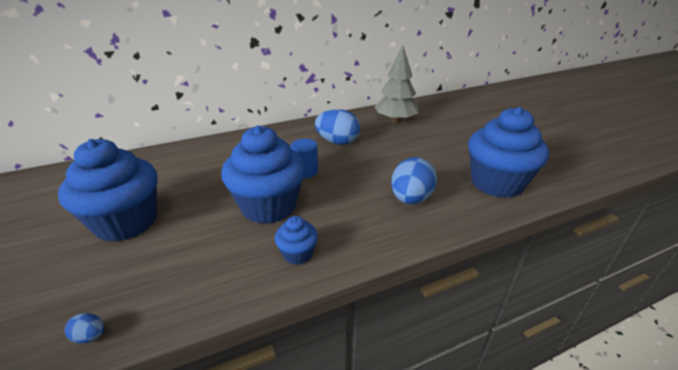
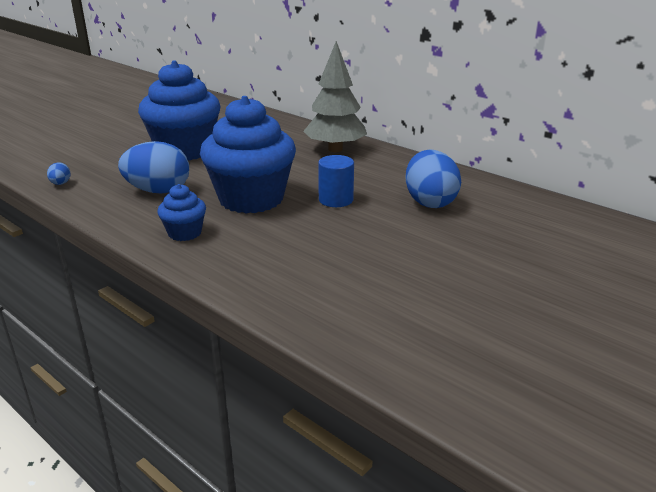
camera: 65 degrees right, 5 degrees down
(395, 121) = (558, 230): grey tree -> grey tree (335, 149)
(410, 199) = (338, 281): blue egg -> blue egg (158, 191)
(496, 183) = (458, 355): blue cupcake -> none

